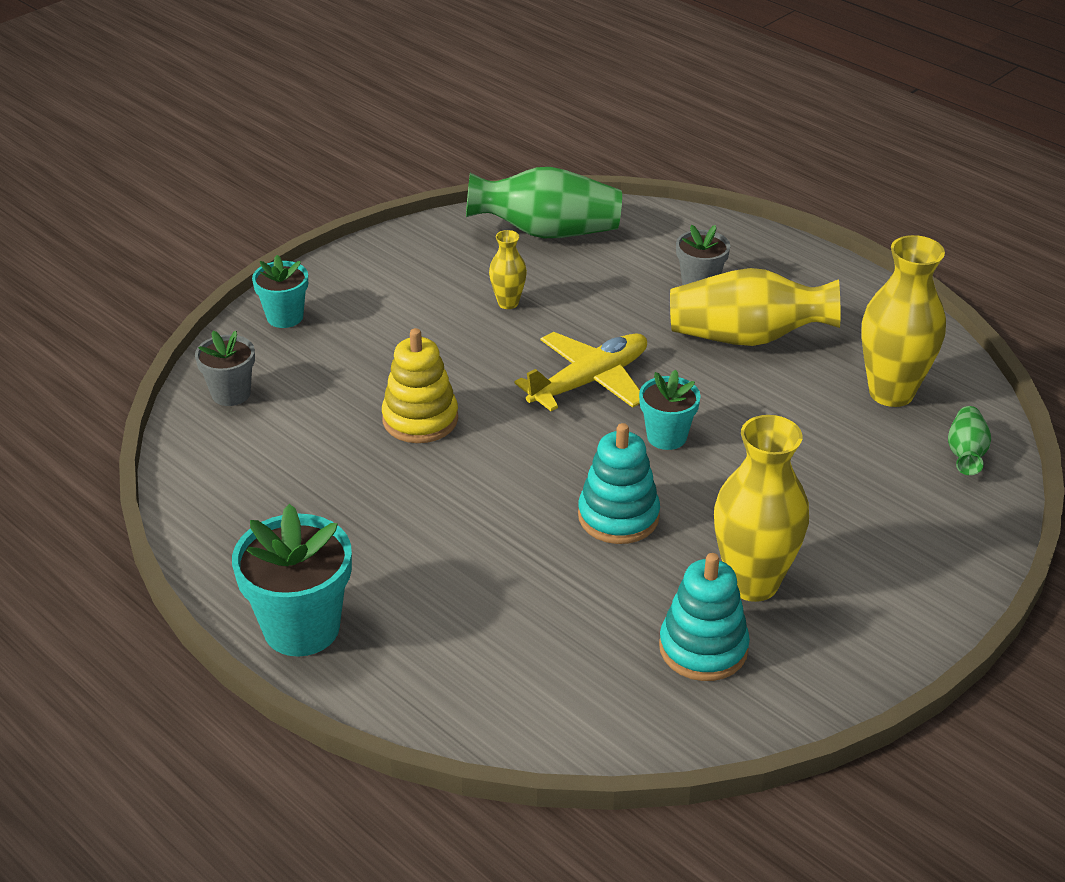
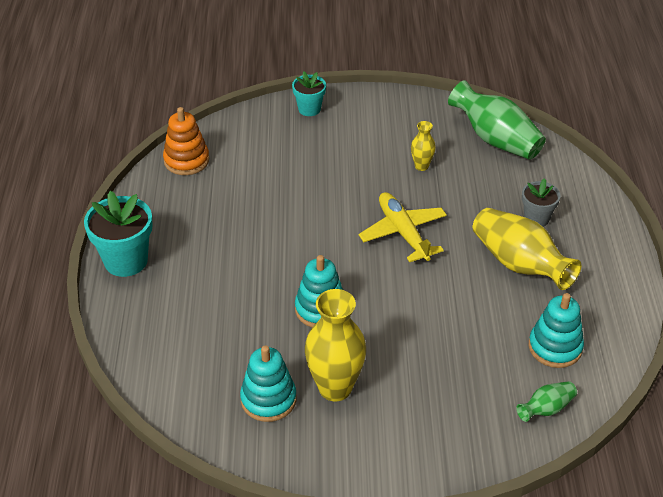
camera: 45 degrees right, 5 degrees up
(208, 464) = (186, 160): none -> orange stacking toy
(231, 394) = (238, 133): grey flower pot -> none
(420, 419) = (299, 199): yellow stacking toy -> none
(589, 381) = (403, 233): yellow plane -> yellow plane turned 120 degrees counterclockwise
(666, 437) = (400, 287): turquoise flower pot -> none
(891, 393) = (555, 347): yellow vase -> turquoise stacking toy

